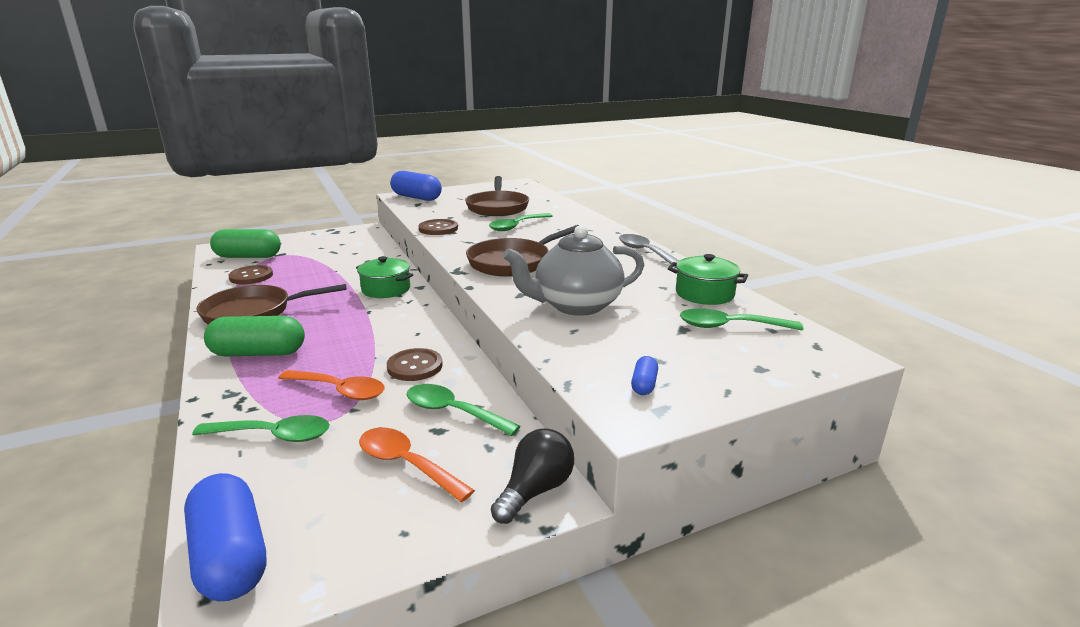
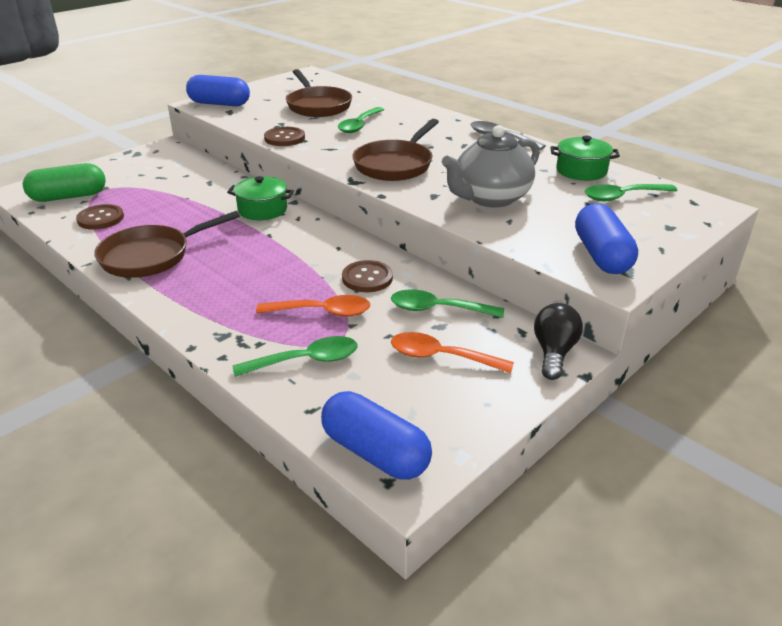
camera: 20 degrees left, 10 degrees up
(258, 353) = (205, 294): green capsule -> none
(644, 385) = (602, 255): blue capsule -> blue capsule, size x2.22

